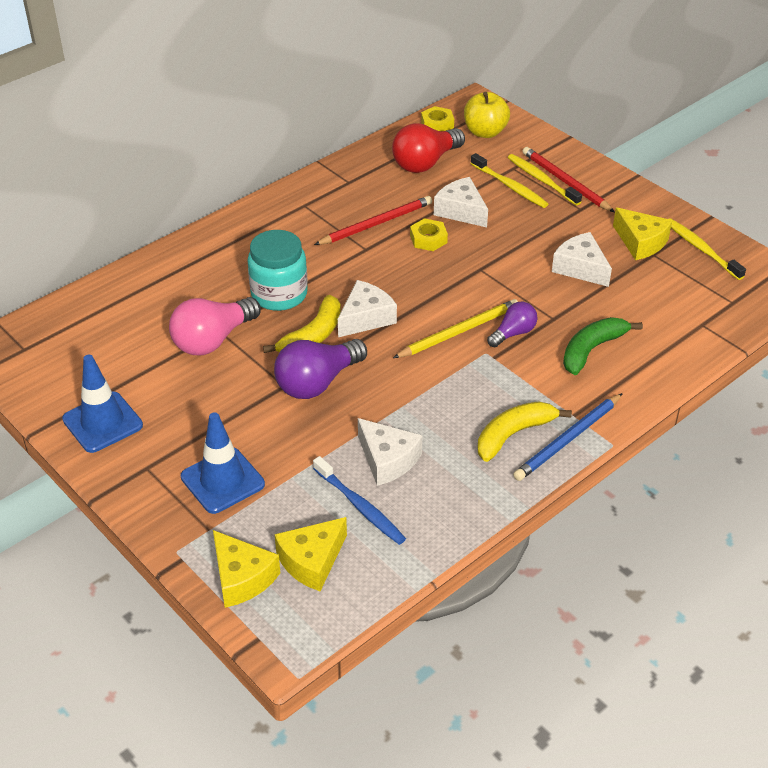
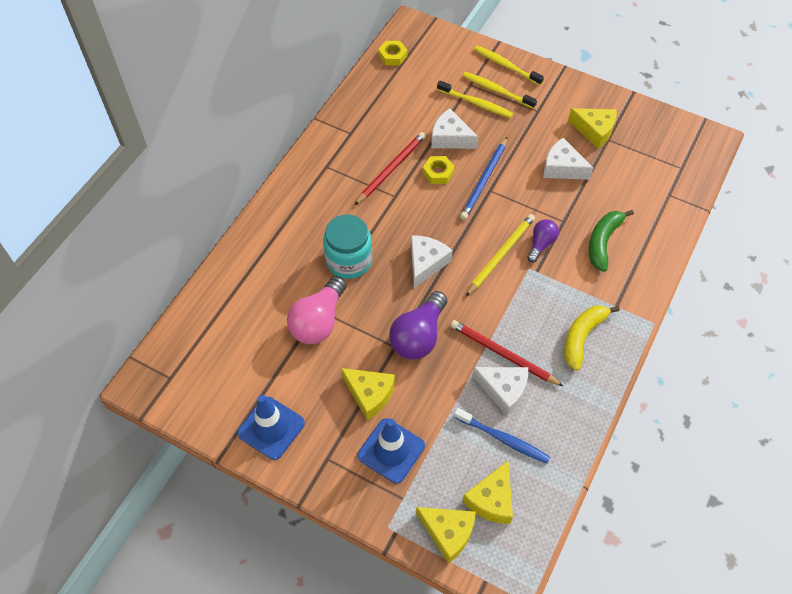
camera: 20 degrees left, 15 degrees up
(229, 422) = (370, 394): none -> yellow cheese
(312, 336) = (394, 293): yellow banana -> none
(425, 163) = (401, 97): red light bulb -> none
(485, 132) = (433, 54): yellow apple -> none
(566, 182) = (515, 88): red pencil -> red pencil (503, 354)
(568, 439) = (622, 329): blue pencil -> blue pencil (484, 180)
(701, 249) = (639, 125): yellow toothbrush -> yellow toothbrush (506, 65)

